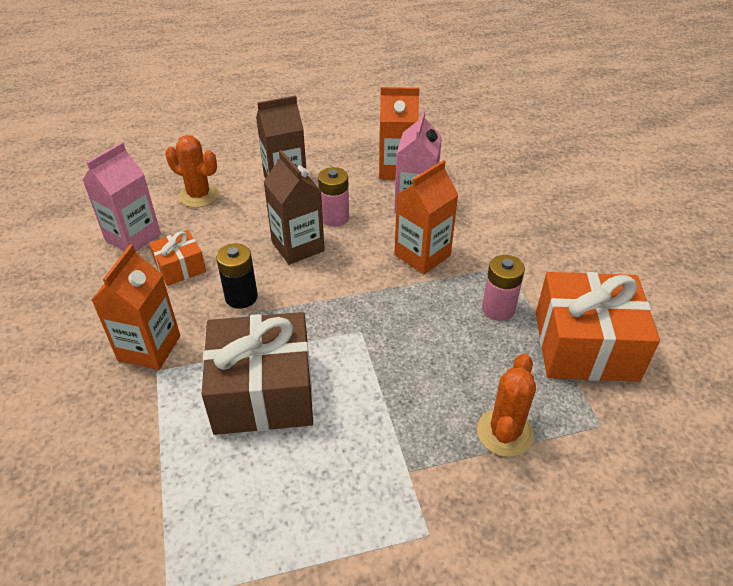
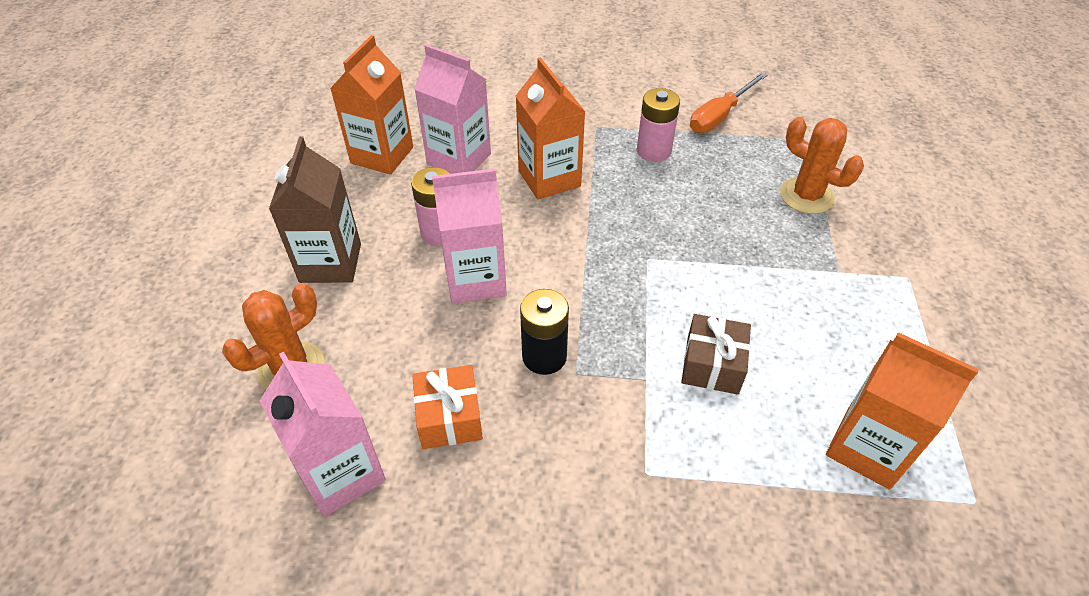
camera: 70 degrees left, 5 degrees up
(149, 348) = (600, 478): orange carton -> orange carton (867, 448)
(263, 392) = (712, 365): brown gift -> brown gift, size x0.51
(298, 246) = (475, 280): brown carton -> pink carton
(585, 346) = (720, 116): orange gift -> orange screwdriver

